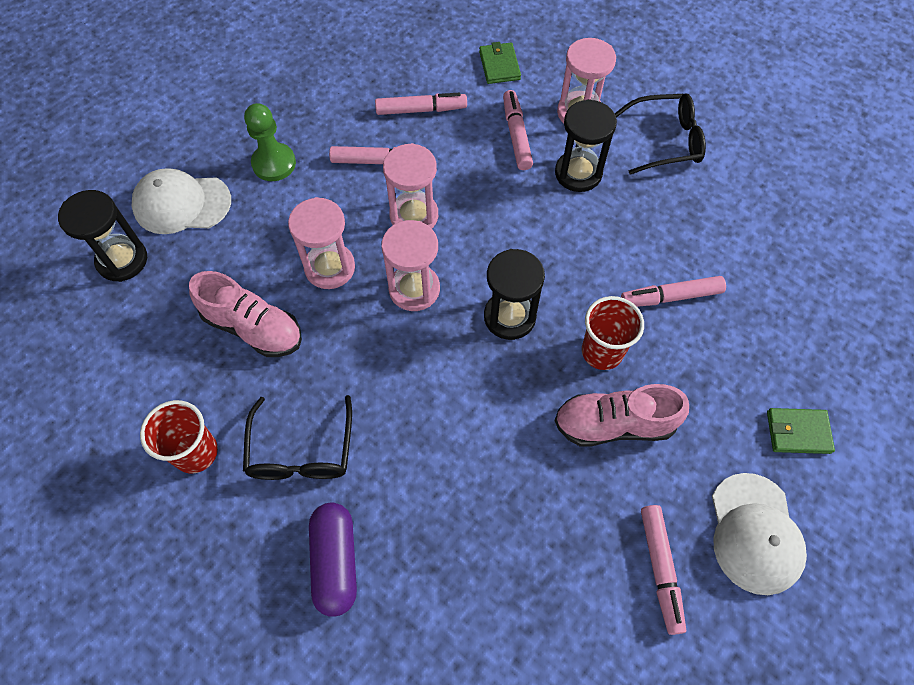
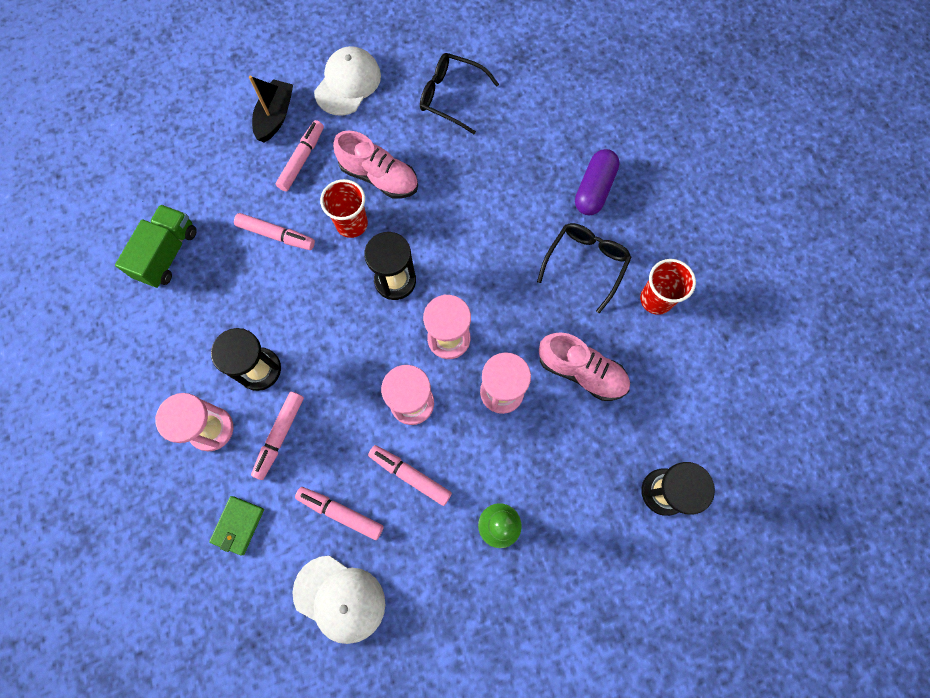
camera: 150 degrees left, 10 degrees up
(181, 204) = (596, 525): white cap -> white cap (339, 598)
(253, 328) = (581, 372): pink shoe -> pink shoe turned 150 degrees clockwise
(660, 569) = (413, 94): pink marker -> pink marker (302, 159)
(665, 141) = (168, 360): black glasses -> black glasses (451, 97)
(758, 222) = (167, 254): none -> green truck
(797, 432) = (275, 116): green wallet -> black boat

